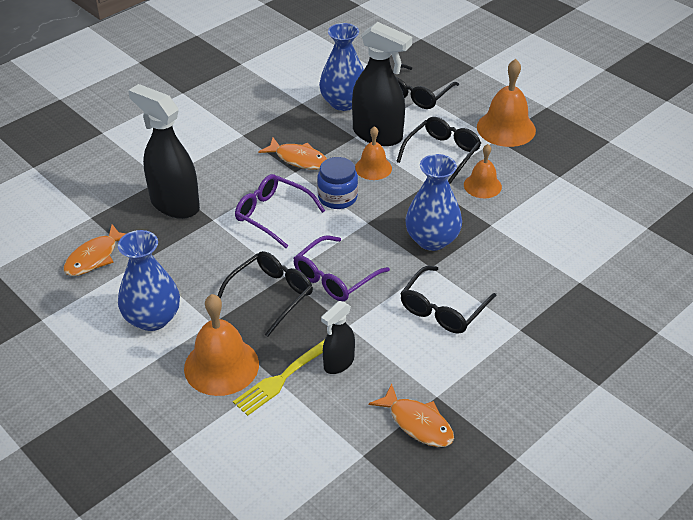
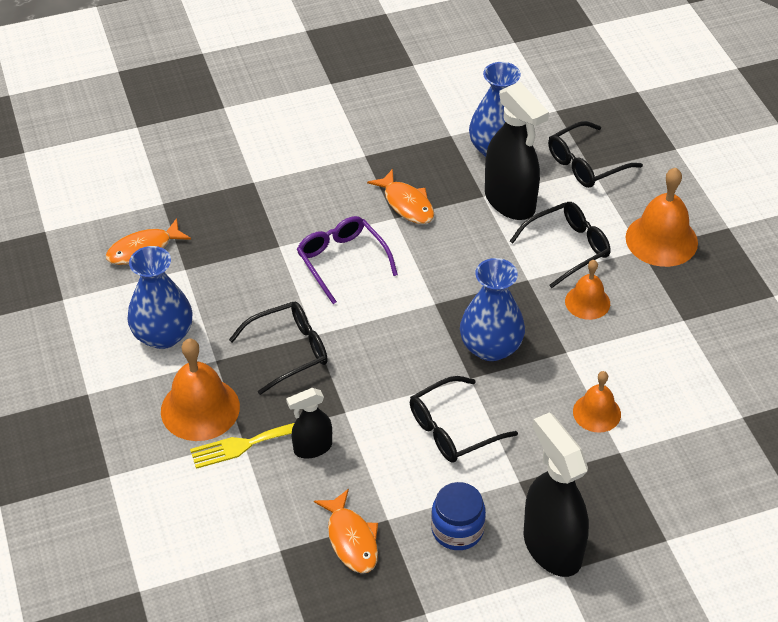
camera: 25 degrees right, 5 degrees up
(174, 204) = (251, 216): black spray bottle -> black spray bottle (551, 547)
(335, 277) = (363, 354): purple glasses -> none
(337, 197) = (421, 263): blue jar -> blue jar (457, 529)
(373, 168) = (480, 240): orange bell -> orange bell (596, 412)

